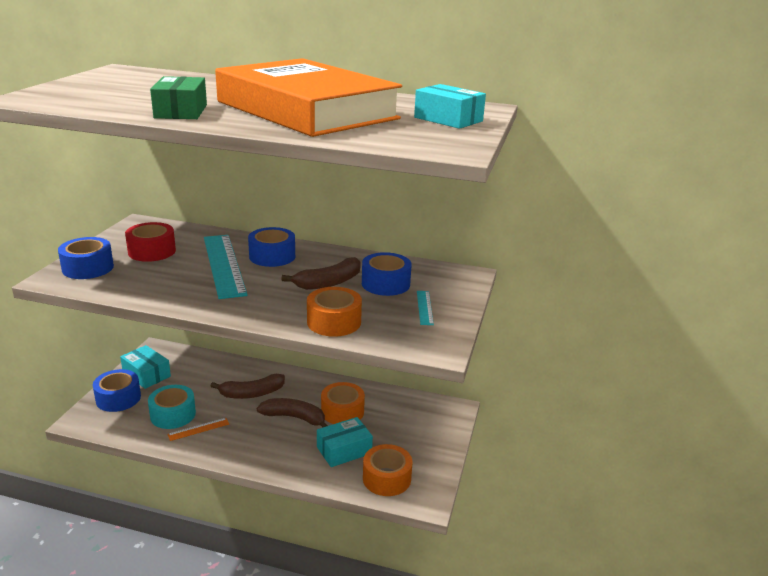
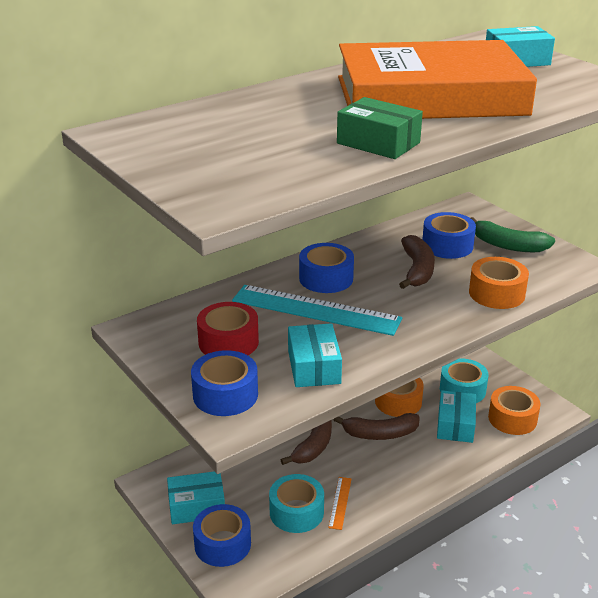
camera: 50 degrees left, 5 degrees up
(147, 284) = (314, 367): none -> turquoise box
(294, 418) = (380, 434): brown banana -> brown banana turned 150 degrees counterclockwise
(395, 437) = (462, 390): none -> turquoise tape
(424, 307) = (508, 245): turquoise ruler -> green banana

